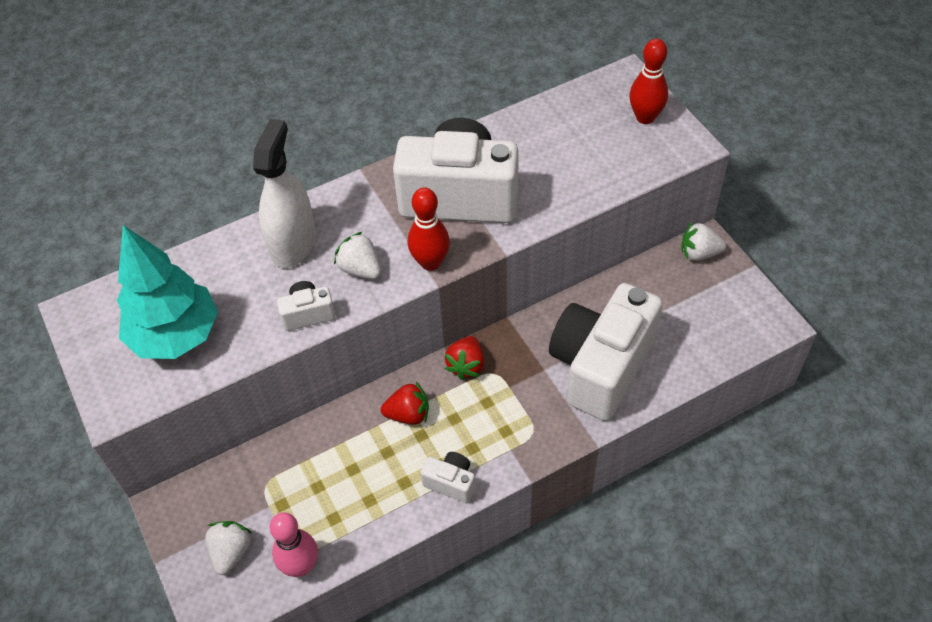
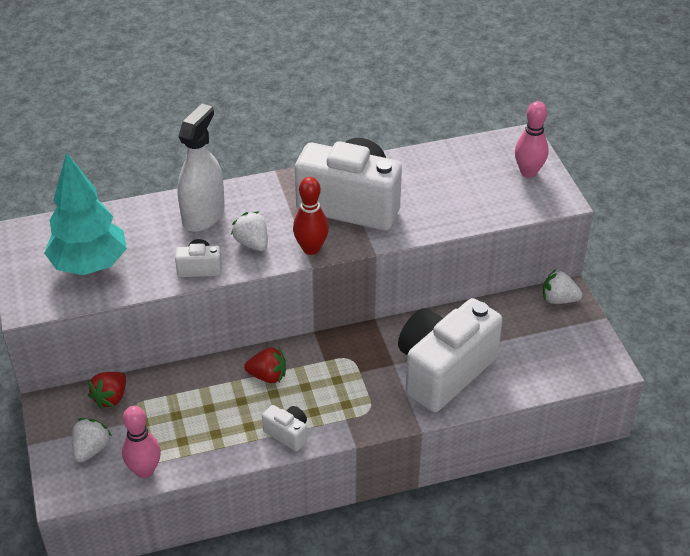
camera: 10 degrees right, 10 degrees down
(466, 365) = (328, 348): red strawberry -> red strawberry (111, 398)
(645, 117) = (528, 172): red bowling pin -> pink bowling pin

